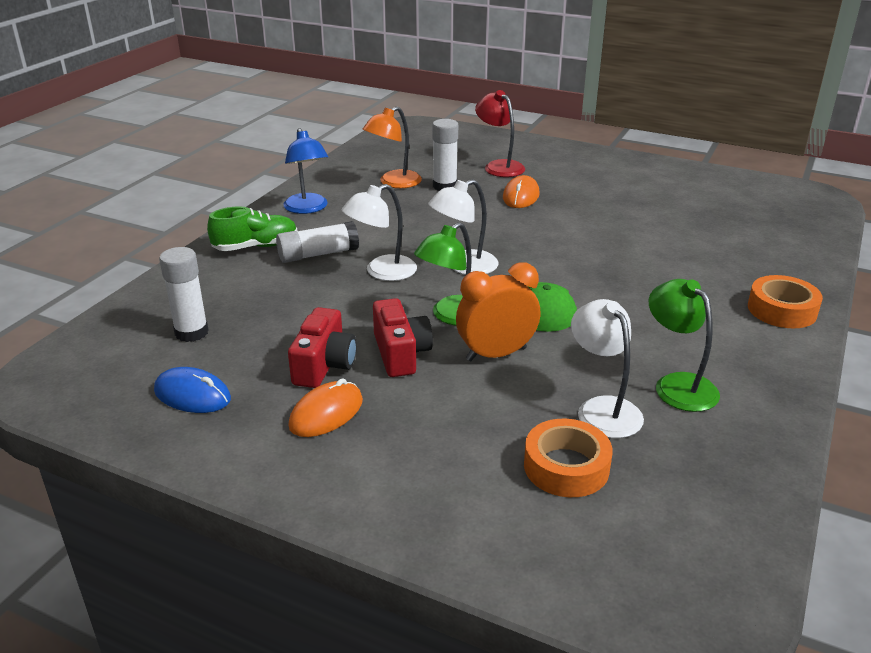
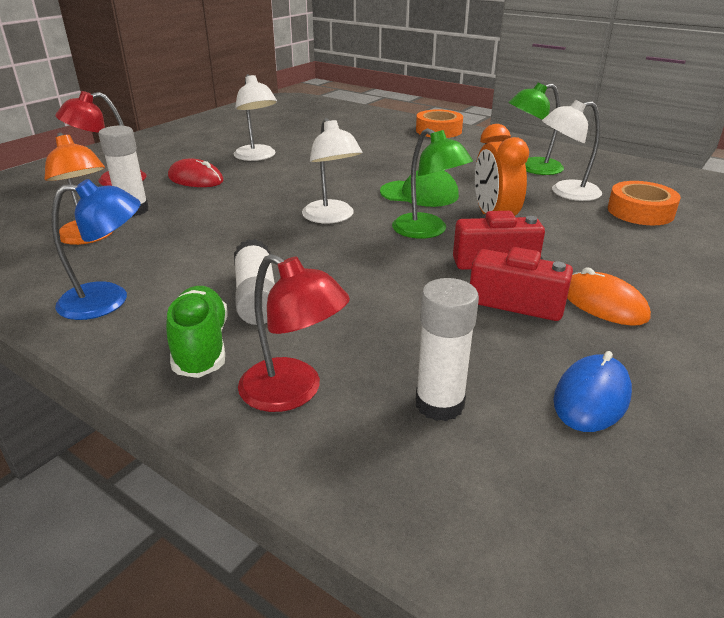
camera: 80 degrees left, 0 degrees up
(208, 282) = (293, 392): none -> red lamp
(382, 272) = (323, 259): white lamp -> white lamp (257, 157)
(521, 196) = (195, 179): orange mouse -> red mouse

